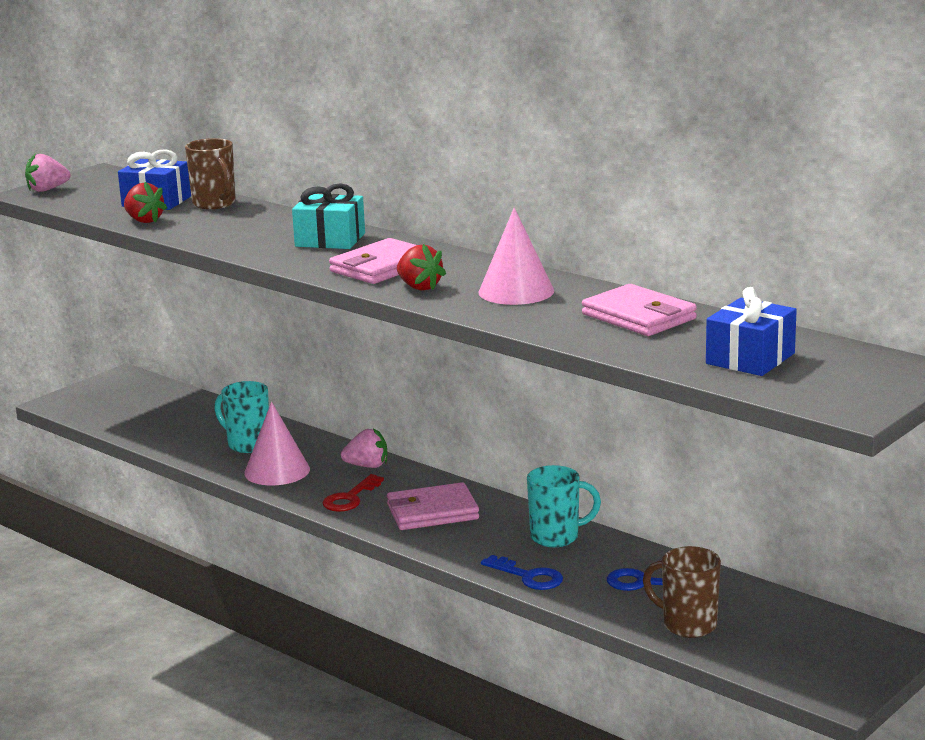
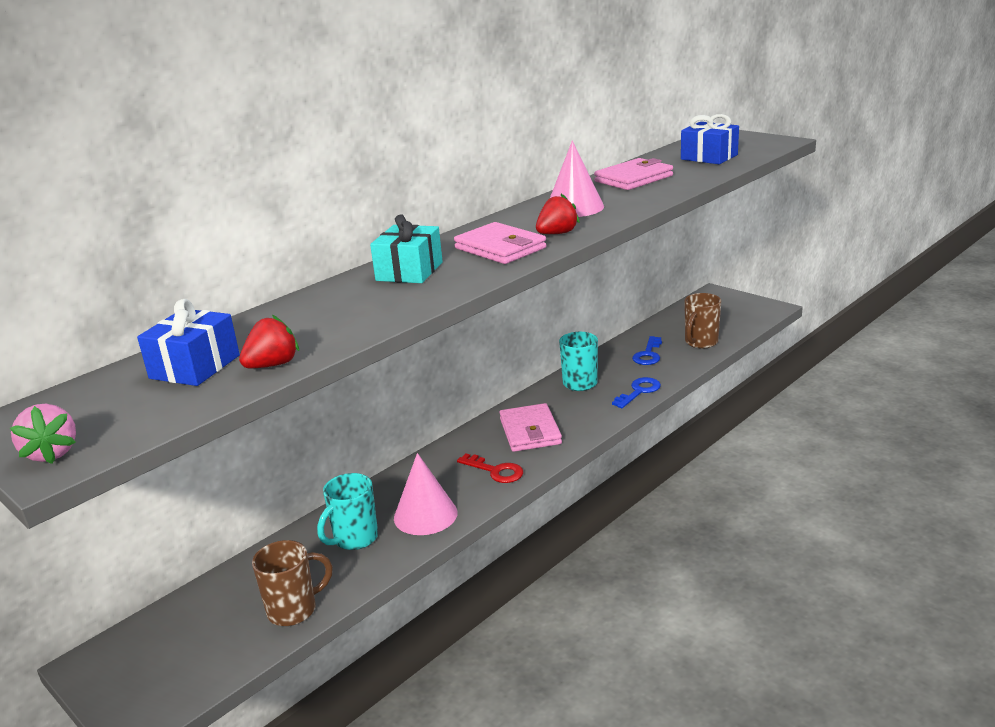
camera: 85 degrees left, 5 degrees up
(215, 204) = (238, 333): brown mug -> brown mug (294, 610)
(367, 466) = (432, 466): pink strawberry -> none

